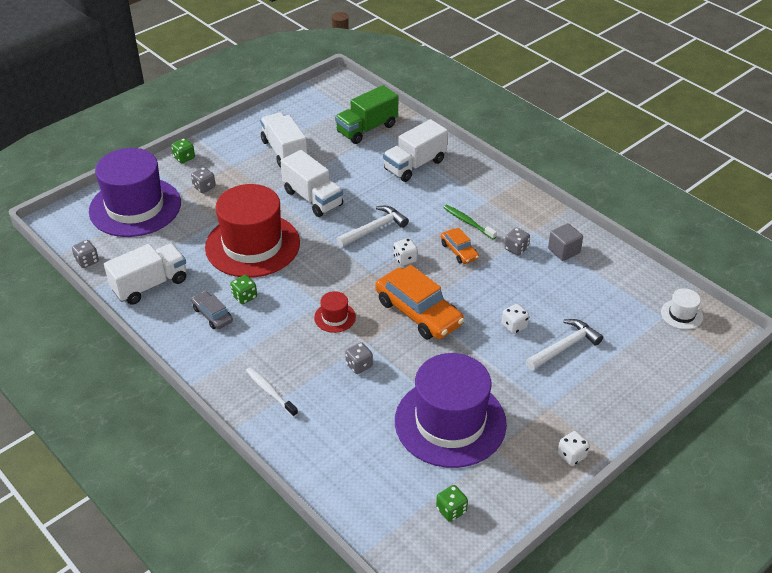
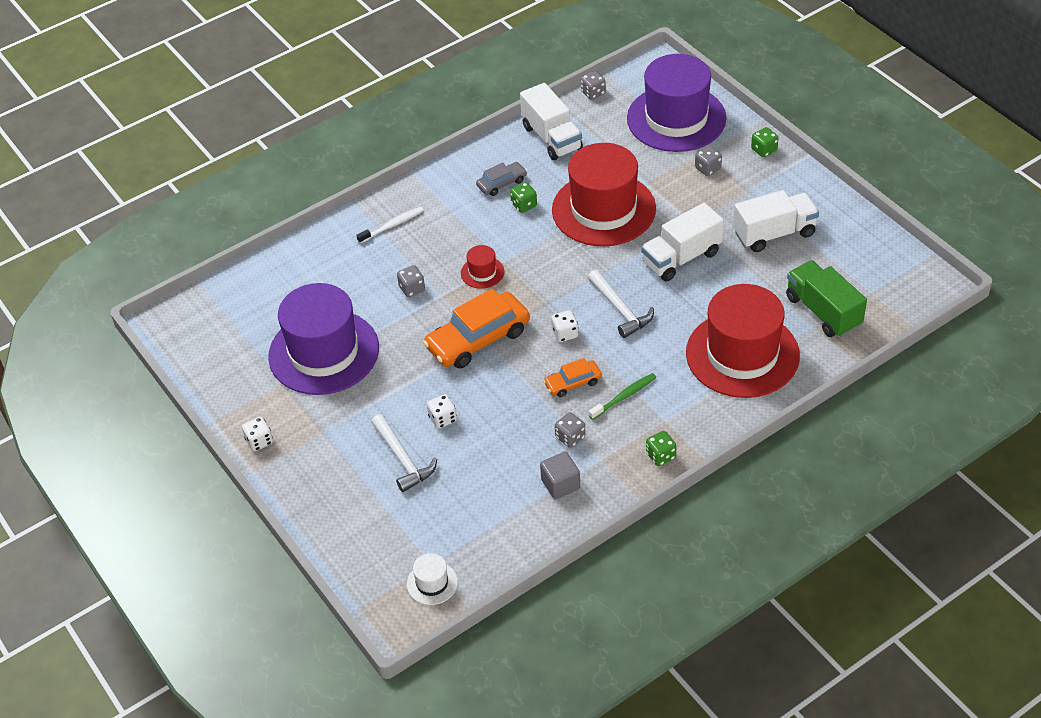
camera: 100 degrees right, 5 degrees up
(415, 165) = (742, 354): white truck -> red hat
(451, 510) = (225, 344): green dice -> green dice (660, 456)

